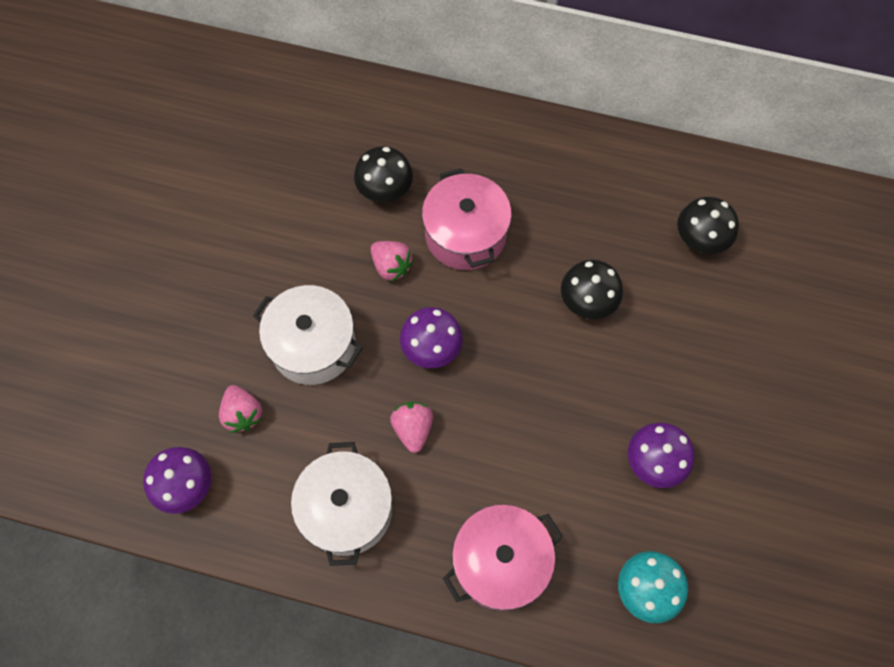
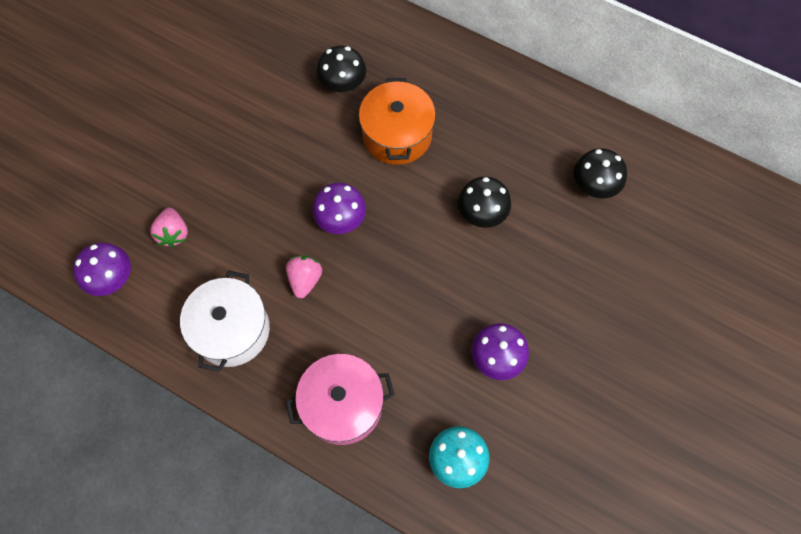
camera: 15 degrees right, 0 degrees up
(313, 345) = (246, 193): white pot -> none
(391, 266) = (328, 146): pink strawberry -> none
(465, 234) = (397, 135): pink pot -> orange pot

